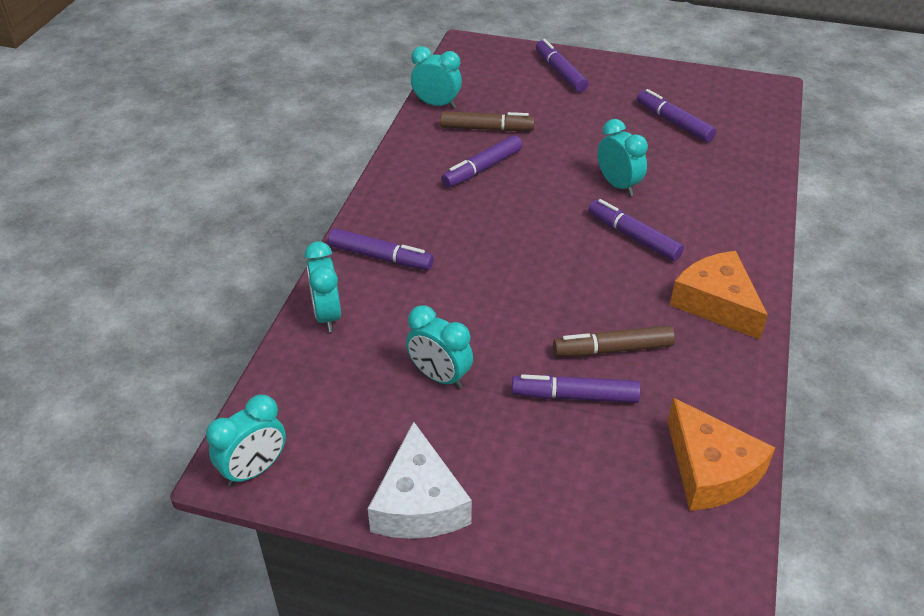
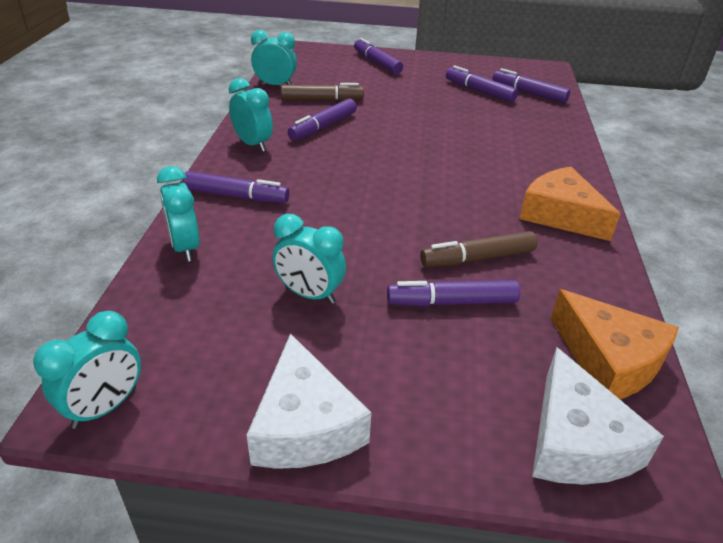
camera: 10 degrees left, 5 degrees down
(618, 185) = (446, 133): turquoise clock -> turquoise clock (253, 144)
(634, 237) = (470, 169): purple marker -> purple marker (529, 93)
(653, 542) = (576, 441): none -> white cheese

